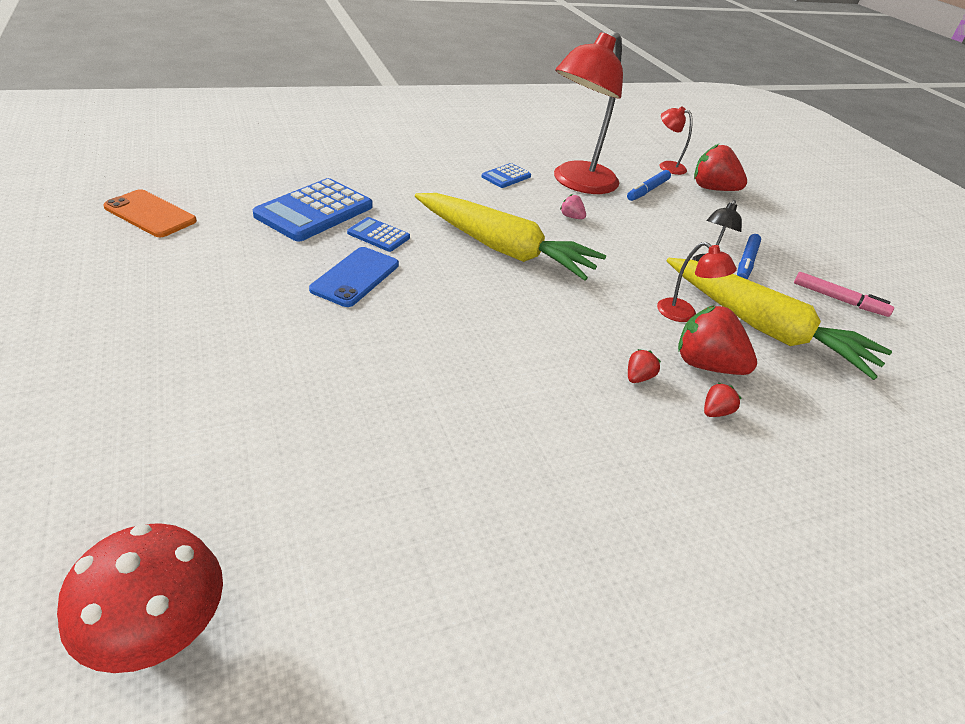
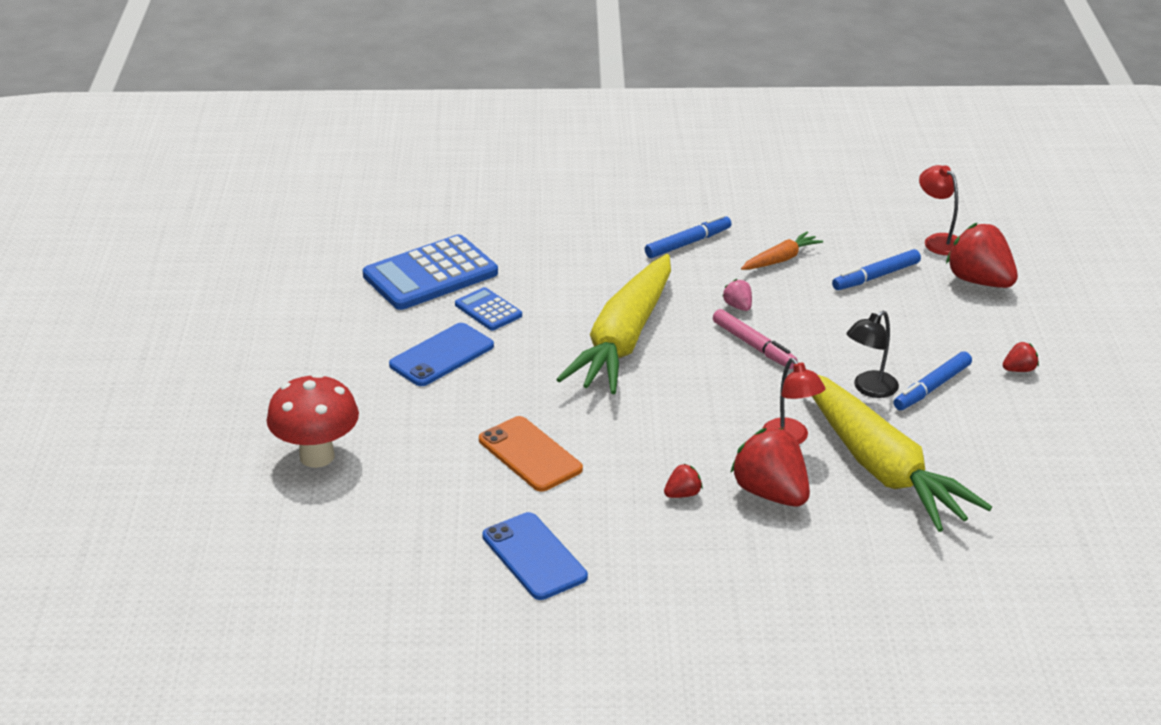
camera: 25 degrees right, 5 degrees down
(150, 214) = (261, 265): orange phone -> orange phone (530, 454)
(161, 636) = (190, 604): red mushroom -> red mushroom (317, 456)
(503, 249) = (623, 340): yellow carrot -> yellow carrot turned 60 degrees clockwise
(506, 176) = (688, 243): blue calculator -> blue marker
(548, 470) = (534, 557): none -> blue phone
(577, 183) = (781, 259): red lamp -> orange carrot
(715, 412) = (742, 538): red strawberry -> red strawberry (1019, 370)
(839, 300) = (1019, 447): pink marker -> pink marker (753, 346)

